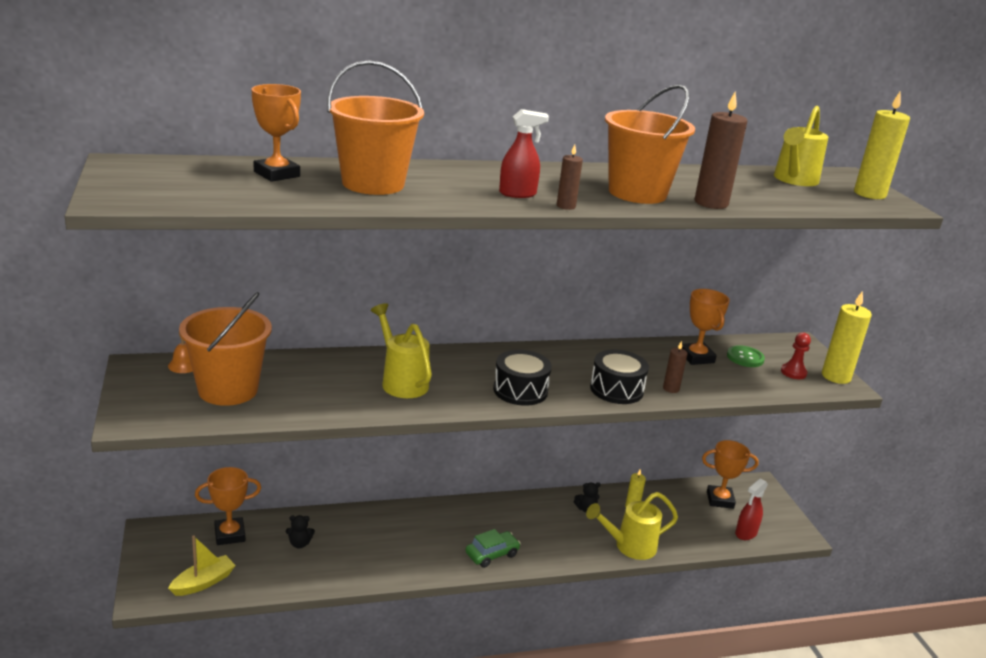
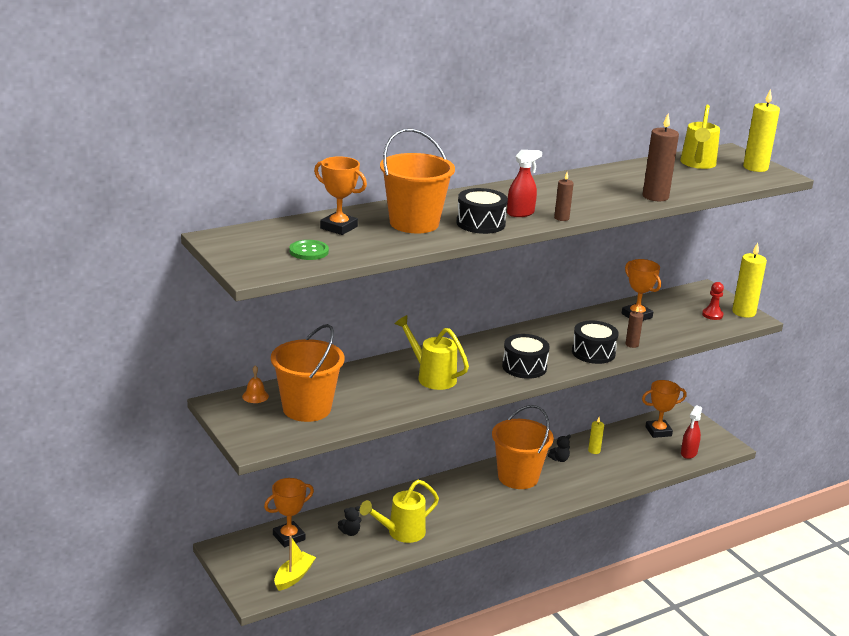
camera: 15 degrees left, 0 degrees up
(456, 196) = (480, 223): none -> black drum
(492, 554) = (505, 508): green car -> none
(630, 546) = (607, 481): yellow watering can -> yellow watering can (401, 533)
(637, 193) = (600, 197): orange bucket -> orange bucket (518, 477)
(745, 358) = (672, 309): green button -> green button (309, 251)

